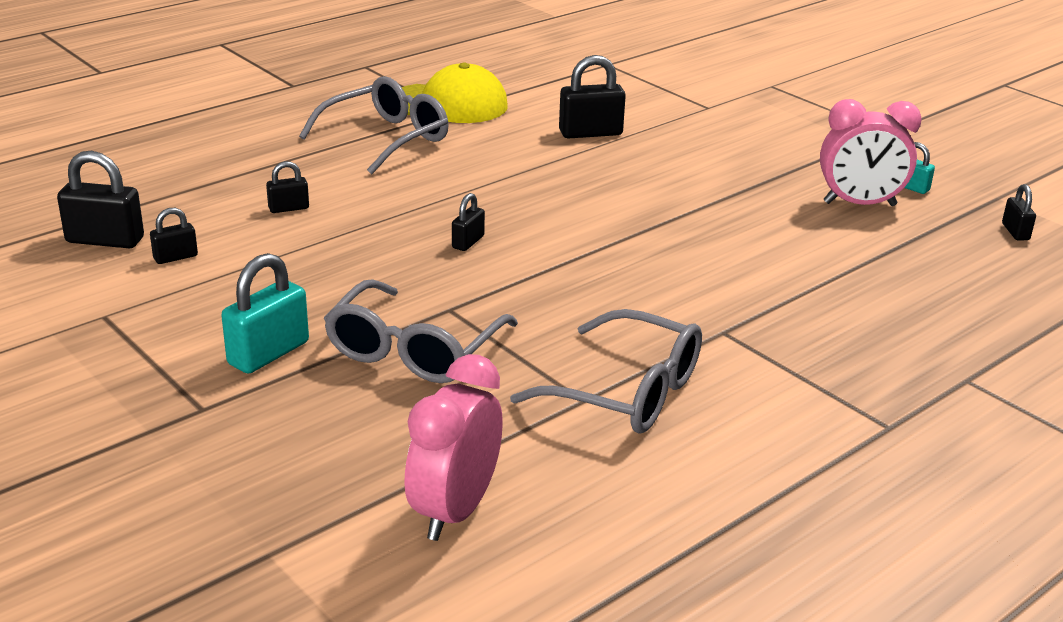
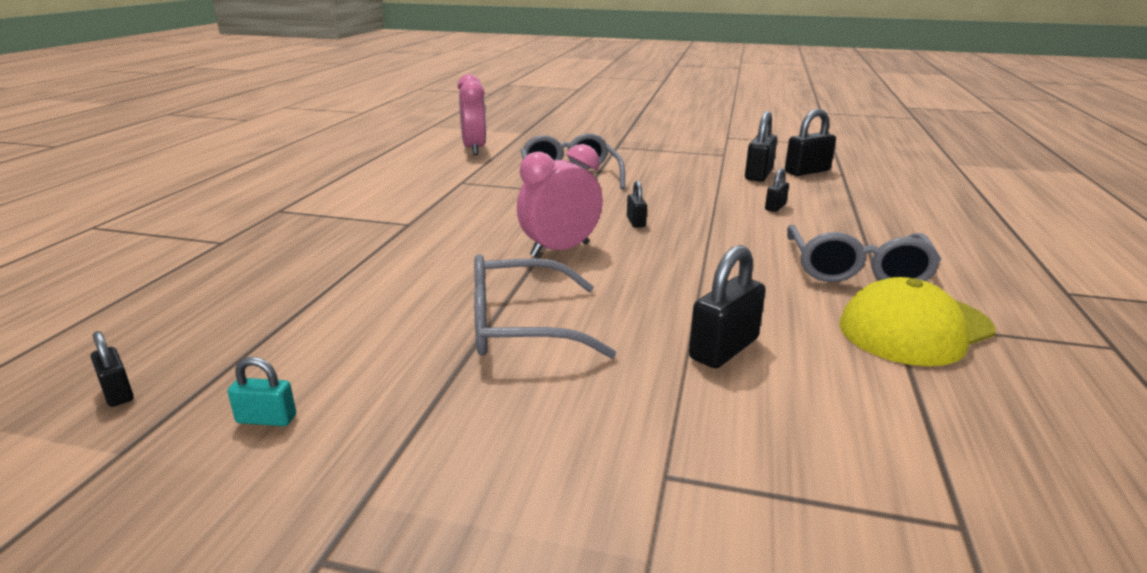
camera: 145 degrees right, 5 degrees down
(175, 257) = (758, 175): black padlock -> black padlock, size x1.80
(268, 353) = (629, 162): turquoise padlock -> none
(627, 392) = (441, 189): grey glasses -> grey glasses (519, 326)
(859, 204) = (335, 364): pink clock -> pink clock (560, 250)

